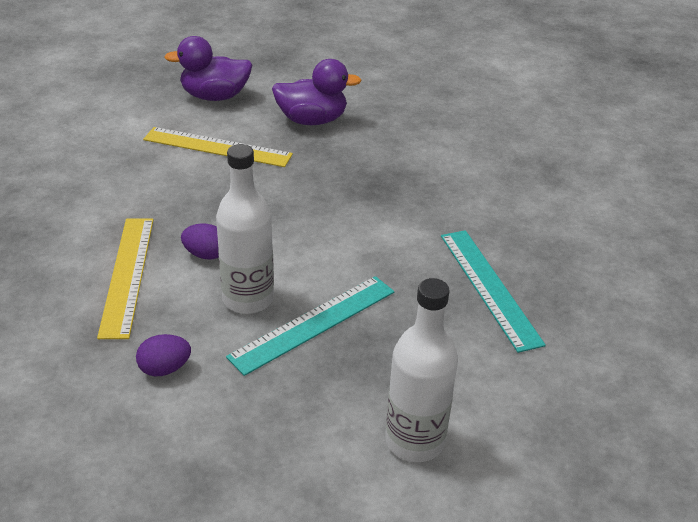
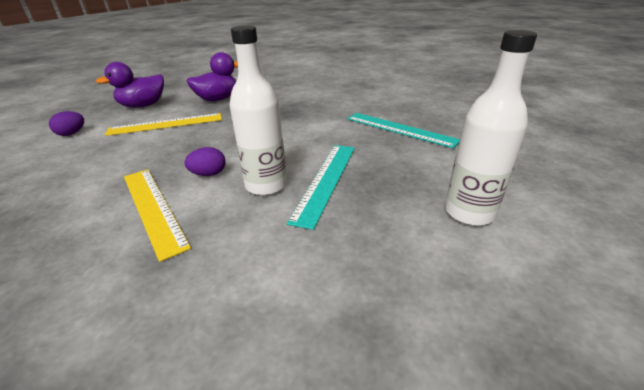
camera: 30 degrees left, 5 degrees down
(165, 369) = (244, 255): purple egg -> purple egg (72, 133)

